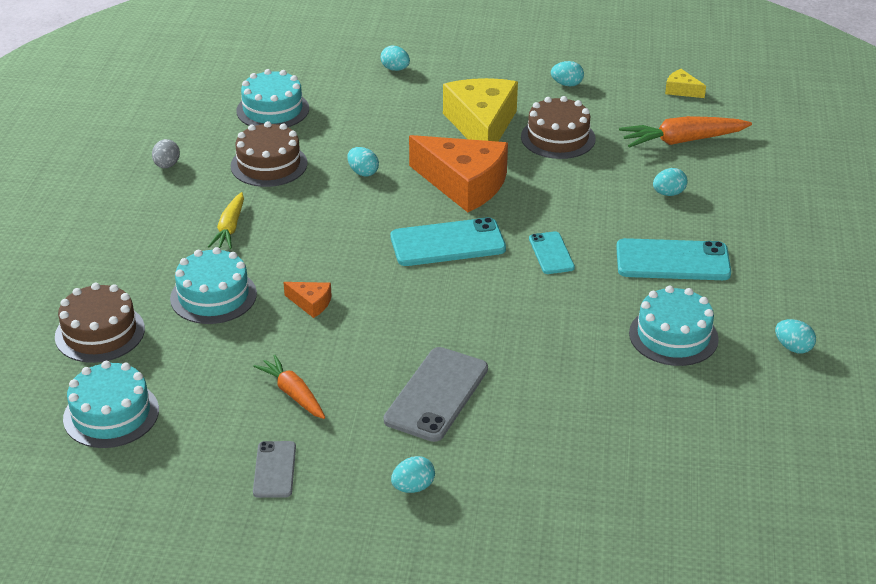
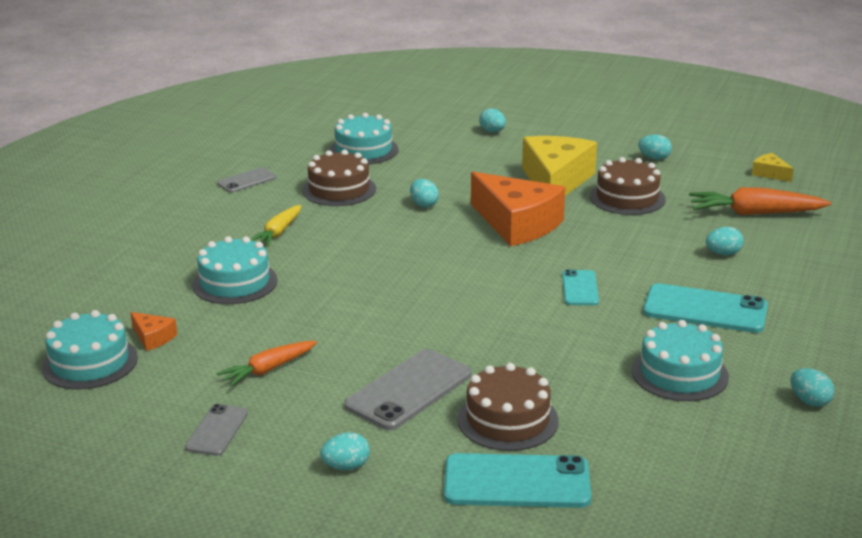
camera: 15 degrees right, 10 degrees down
(100, 333) = (116, 298): brown cake -> brown cake (508, 420)
(167, 165) = (246, 180): grey egg -> grey phone
(293, 393) = (268, 370): orange carrot -> orange carrot turned 105 degrees counterclockwise
(311, 303) = (323, 299): orange cheese -> orange cheese (153, 338)
(447, 243) = (479, 268): turquoise phone -> turquoise phone (517, 482)

